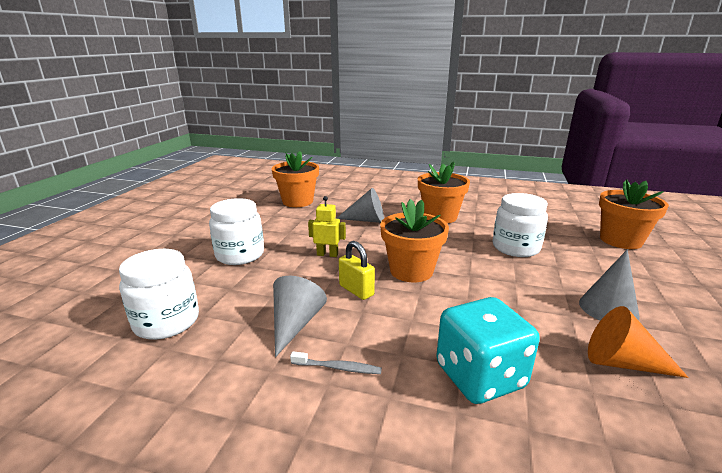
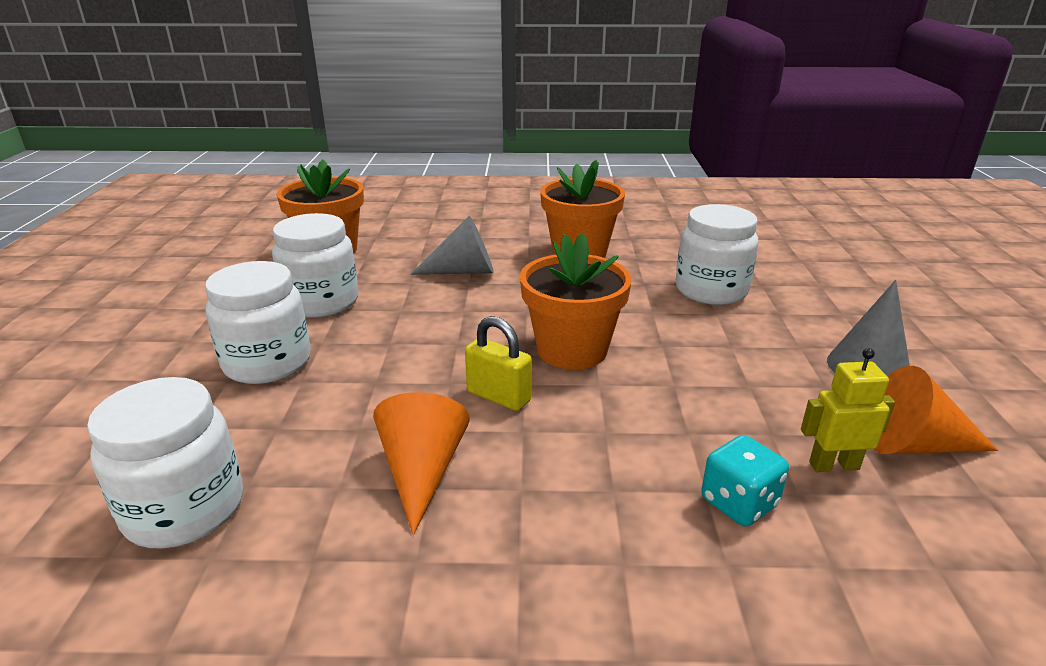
camera: 15 degrees left, 5 degrees up
(281, 227) = (321, 302): none -> white jar
(295, 324) = (422, 471): grey cone -> orange cone
(327, 254) = (424, 340): yellow robot -> yellow robot (833, 465)
(338, 368) = (524, 532): grey toothbrush -> none
(480, 376) = (739, 503): turquoise dice -> turquoise dice, size x0.56
(620, 240) = (847, 260): orange flower pot -> none

